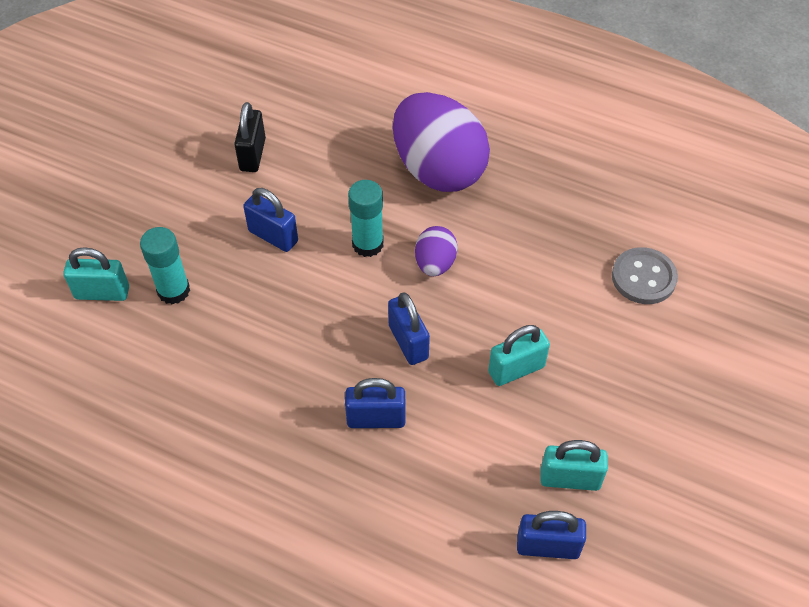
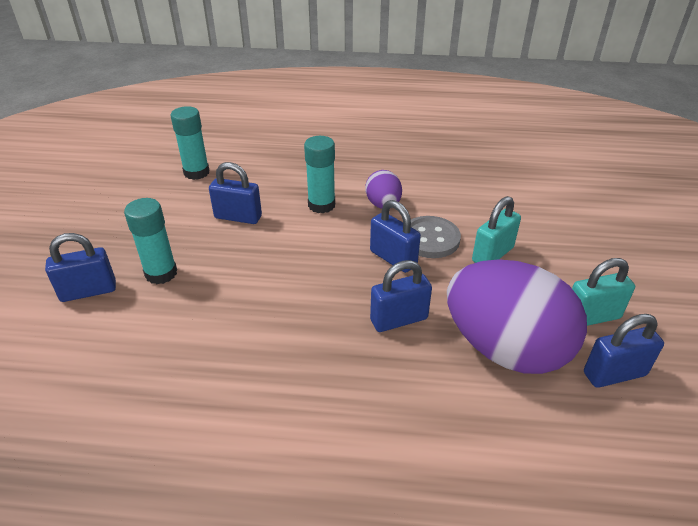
camera: 20 degrees left, 15 degrees down
(102, 293) = (88, 291): turquoise padlock -> blue padlock
(252, 155) = (196, 172): black padlock -> turquoise glue stick
(438, 170) = (351, 153): purple egg -> purple egg (505, 349)
(643, 277) = (542, 179): grey button -> grey button (430, 239)

